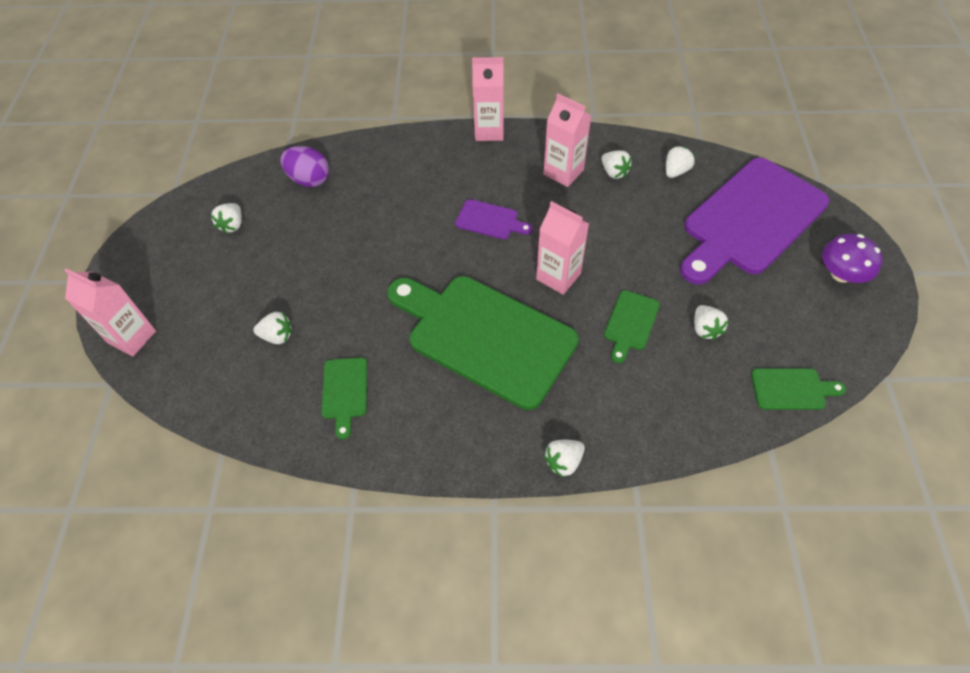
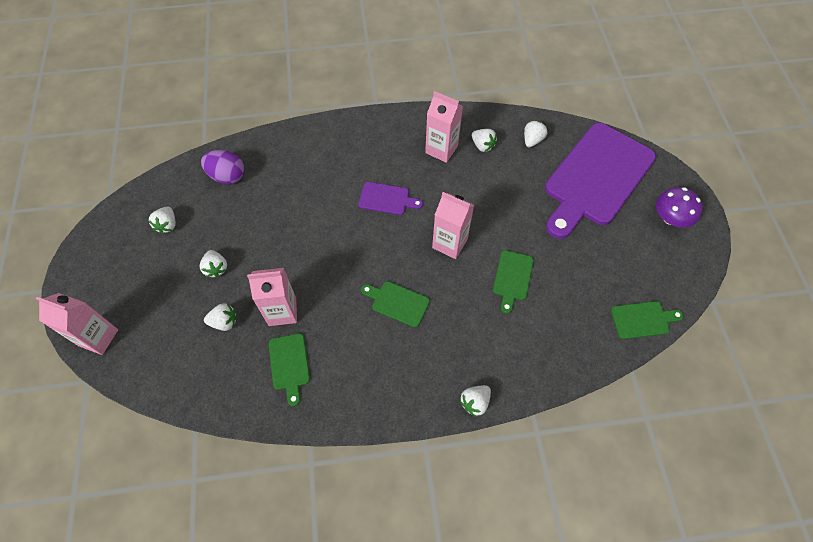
camera: 10 degrees left, 5 degrees up
(485, 336) = (397, 303): green cutting board -> green cutting board, size x0.42
(489, 131) = (374, 117): pink carton -> pink carton (282, 311)
(705, 329) = (571, 276): white strawberry -> white strawberry (216, 268)

